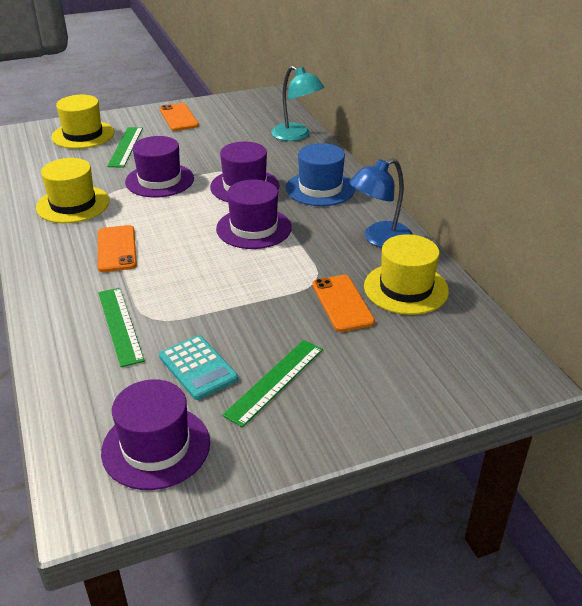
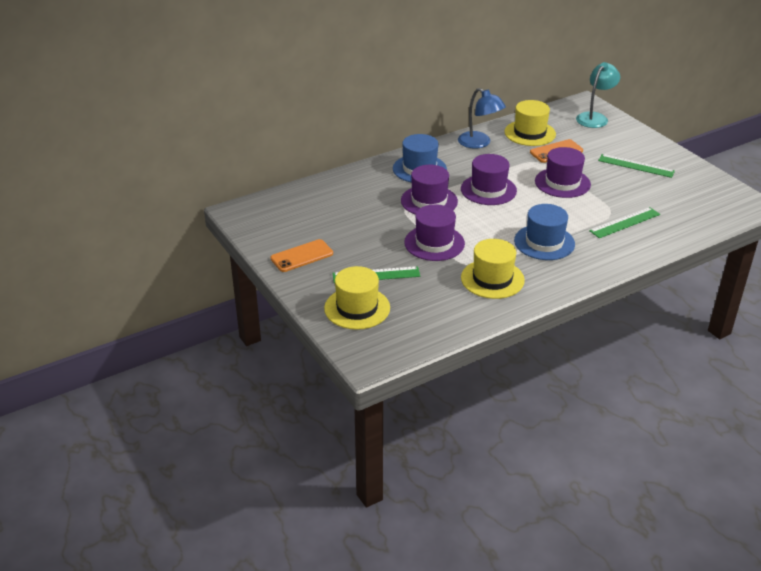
camera: 100 degrees left, 0 degrees up
(117, 249) = (544, 242): orange phone -> blue hat
(156, 447) = (705, 192): purple hat -> purple hat (562, 183)
(198, 368) = (642, 190): turquoise calculator -> none
(296, 135) = (328, 187): turquoise lamp -> turquoise lamp (595, 117)

